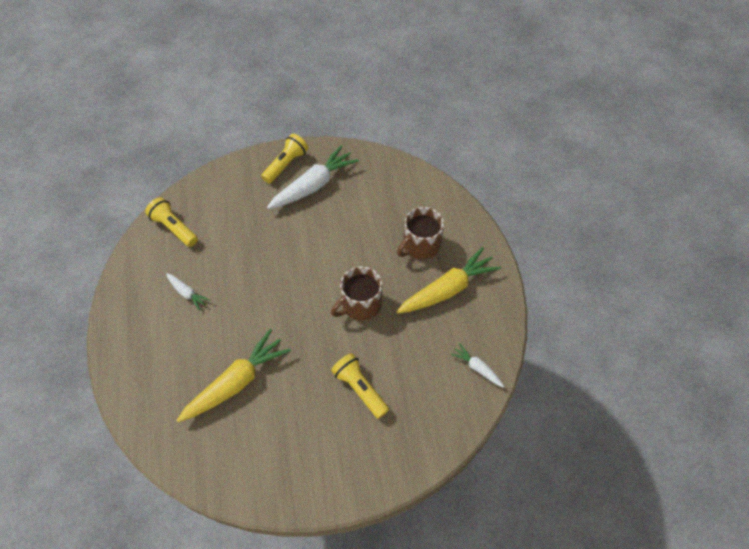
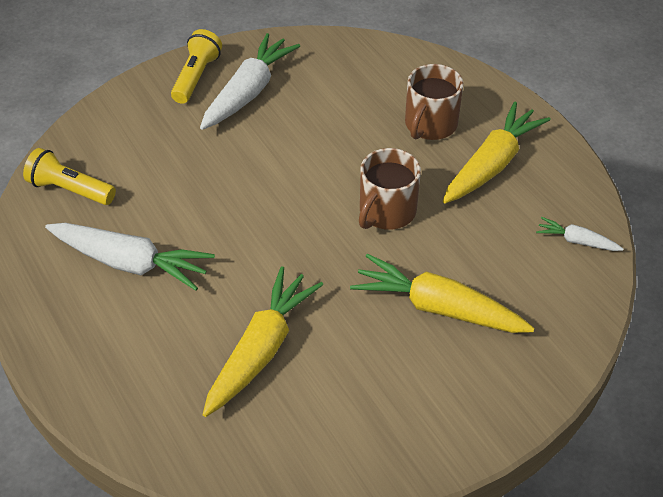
camera: 20 degrees left, 10 degrees down
(187, 293) = (131, 263): white carrot -> white carrot, size x2.03
(360, 388) = (437, 307): yellow flashlight -> yellow carrot

